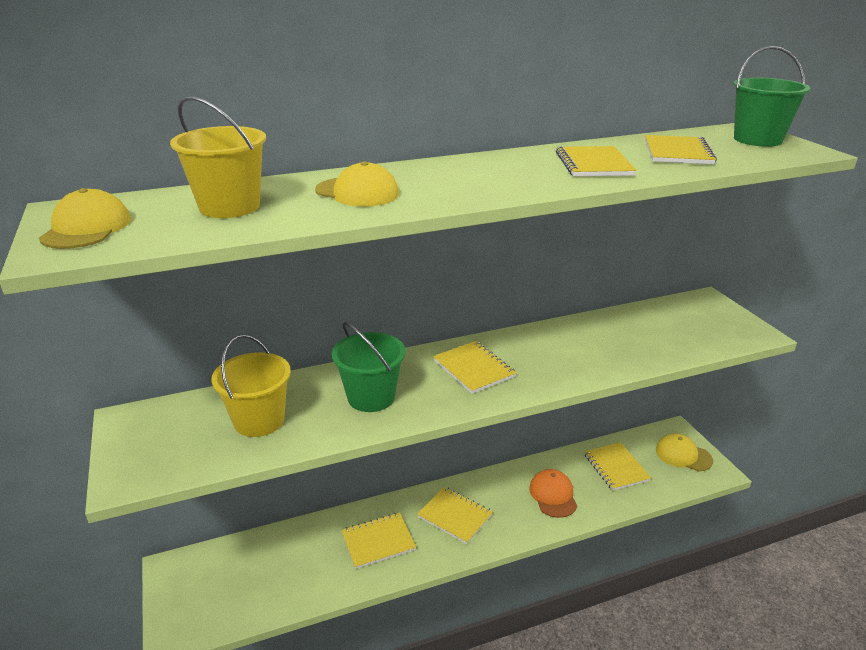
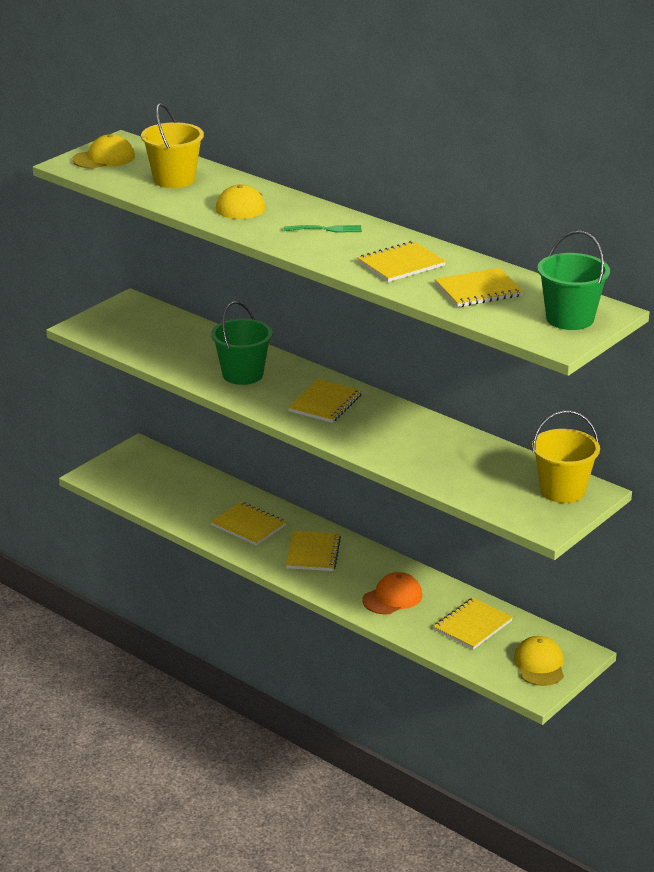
camera: 60 degrees right, 0 degrees up
(259, 420) = (174, 345): yellow bucket -> yellow bucket (562, 490)
(475, 173) = (325, 229): none -> green fork

